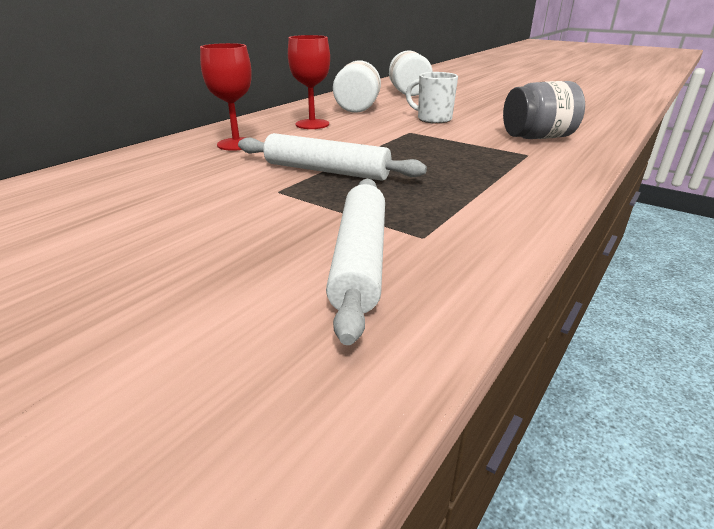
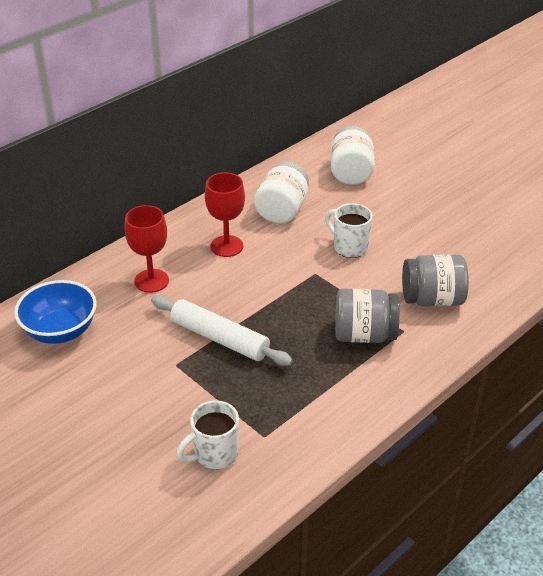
camera: 10 degrees right, 10 degrees up
(124, 178) = (60, 331): none -> blue bowl
(359, 259) = (214, 454): white rolling pin -> white mug
(488, 159) = (364, 334): none -> grey jar

